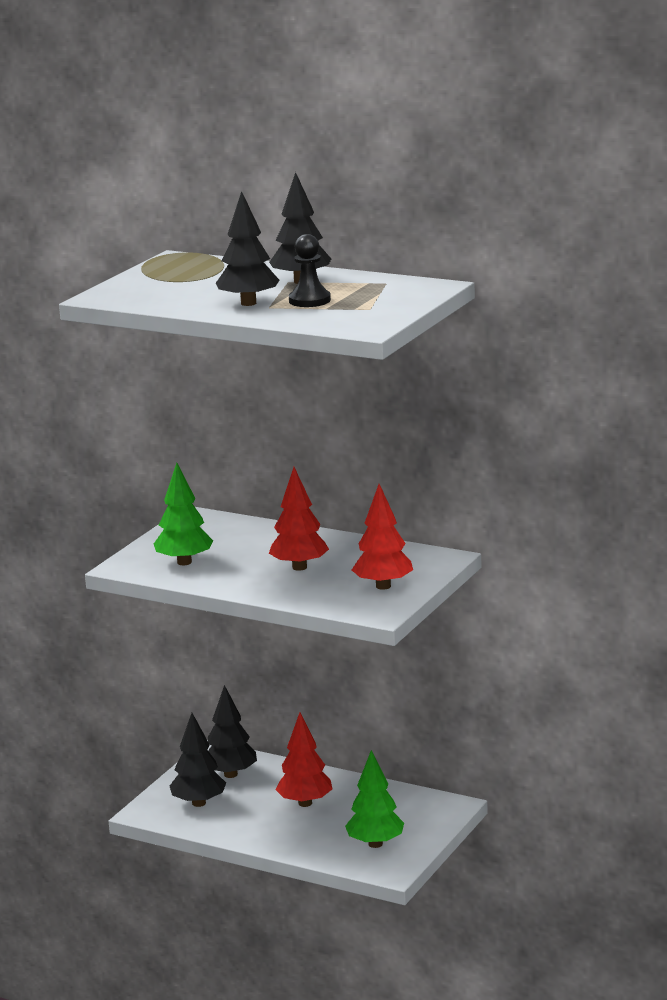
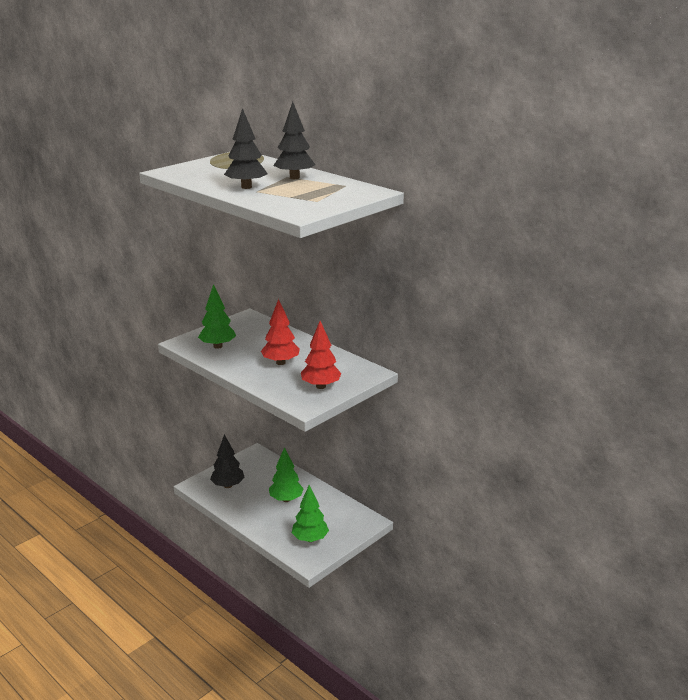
camera: 15 degrees right, 5 degrees up
(231, 774) = (256, 470): black tree -> none
(305, 803) = (286, 499): red tree -> green tree
(309, 300) = (285, 190): black pawn -> none

